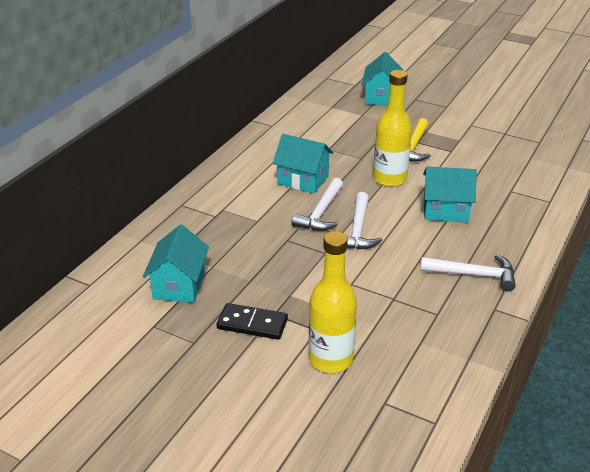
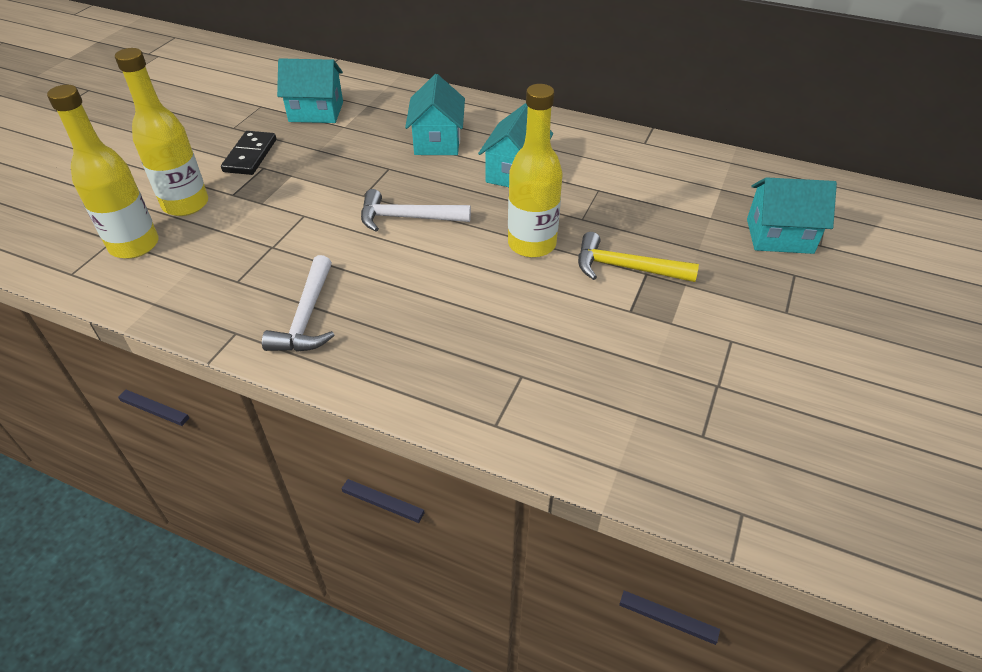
camera: 85 degrees right, 10 degrees up
(321, 213) = (443, 189): white hammer -> none
(393, 385) = (134, 245): none -> yellow bottle
(445, 210) = (457, 296): turquoise house -> turquoise house (437, 141)

